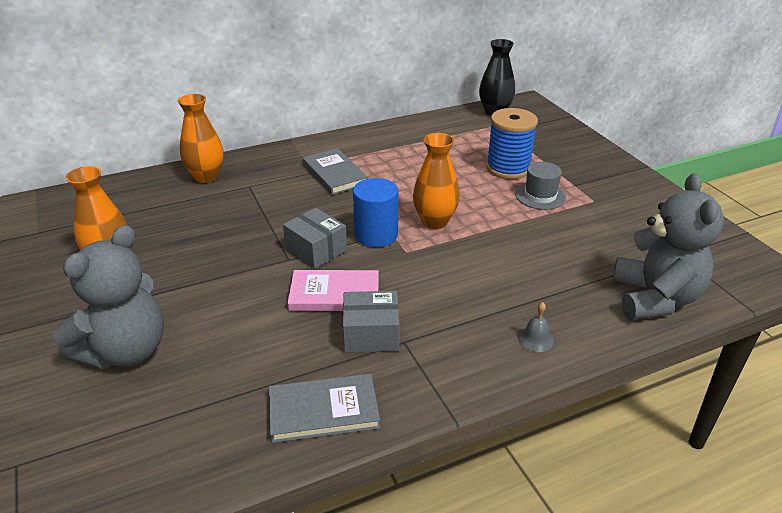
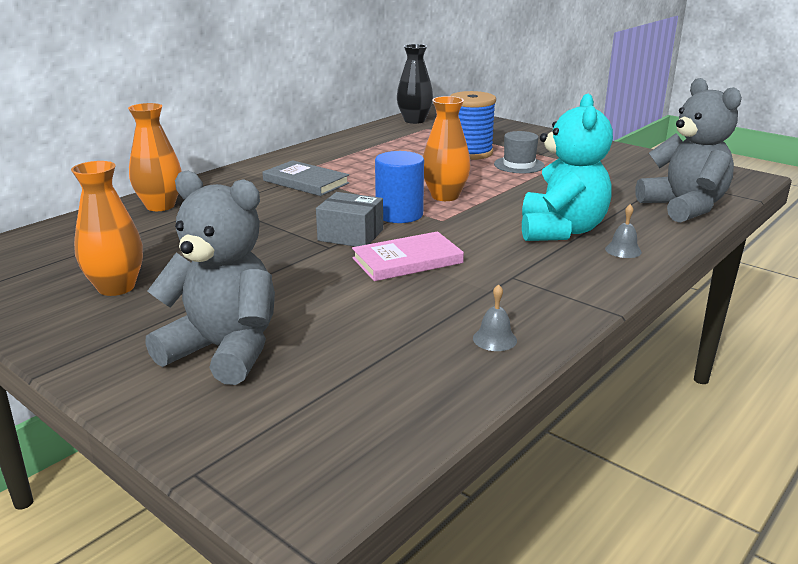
camera: 25 degrees left, 10 degrees down
(125, 351) = (224, 350): grey teddy bear -> grey teddy bear turned 75 degrees counterclockwise
(323, 411) = (494, 339): grey book -> grey bell
(371, 334) = (476, 279): grey box -> none
(500, 296) = (561, 230): none -> turquoise teddy bear

